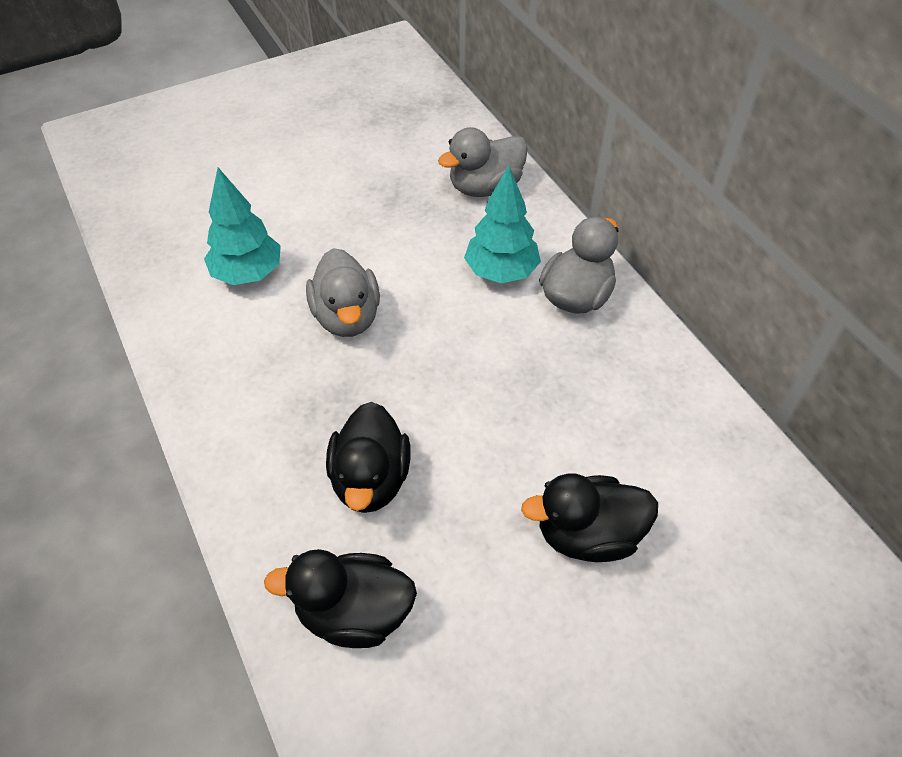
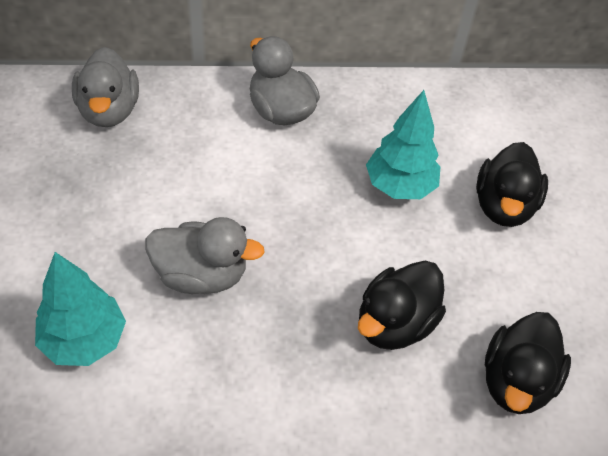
camera: 70 degrees left, 0 degrees up
(370, 480) = (395, 324): black duck -> black duck turned 105 degrees clockwise
(501, 272) = (221, 145): turquoise tree -> turquoise tree (399, 186)

